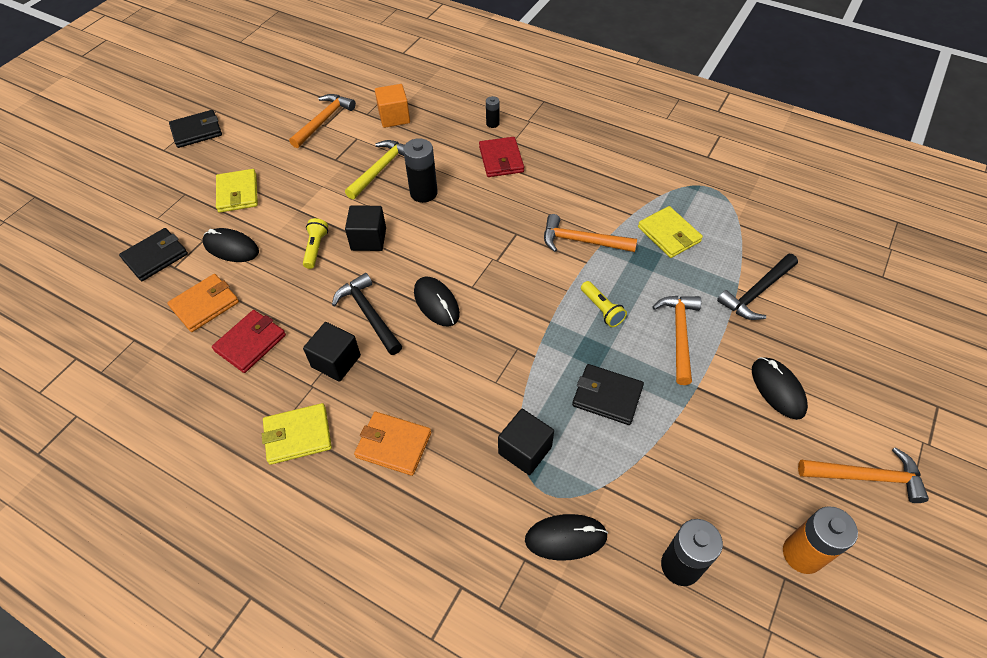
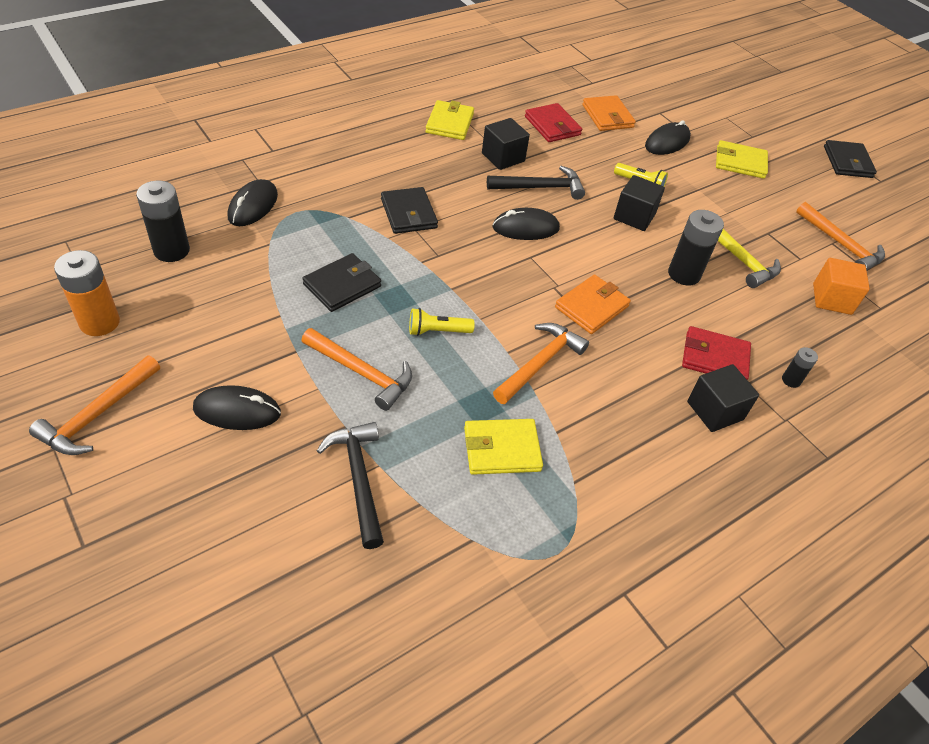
camera: 110 degrees right, 5 degrees down
(155, 257) = (677, 107): black wallet -> black wallet (408, 213)
(393, 445) = (403, 159): orange wallet -> orange wallet (592, 307)
(525, 450) = (339, 217): black cube -> black cube (715, 410)

